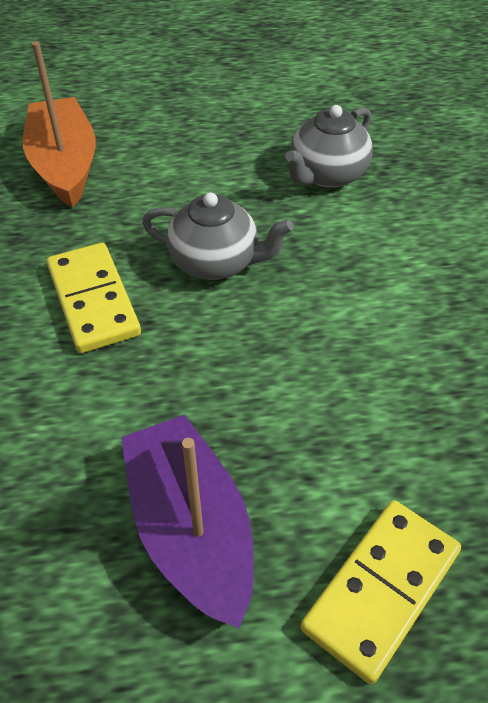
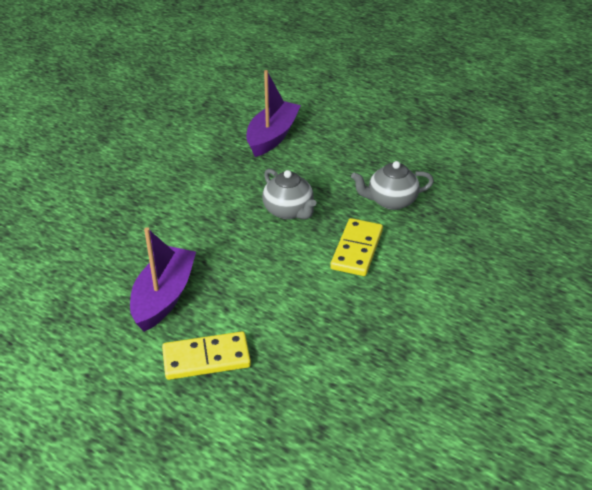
camera: 40 degrees right, 10 degrees down
(65, 165) = (272, 136): orange boat -> purple boat
(93, 300) = (220, 199): yellow domino -> yellow domino (357, 249)

